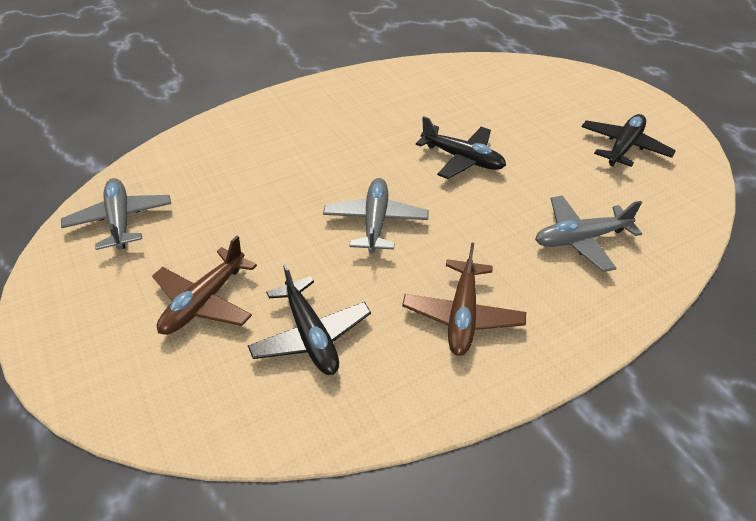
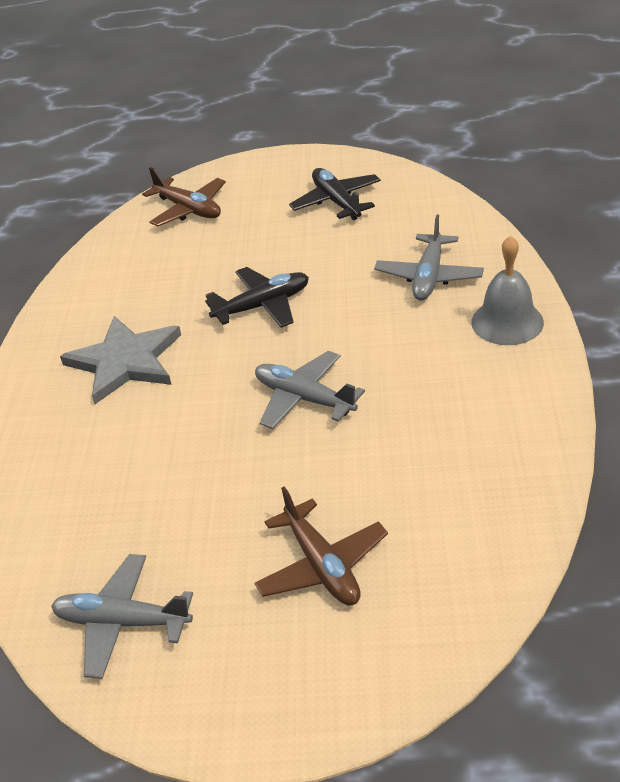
camera: 55 degrees left, 5 degrees down
(311, 335) = (424, 491): black plane -> none
(356, 121) = (125, 361): none -> grey star
(462, 315) = (466, 381): brown plane -> brown plane (188, 209)
(565, 316) = (507, 322): none -> grey bell

